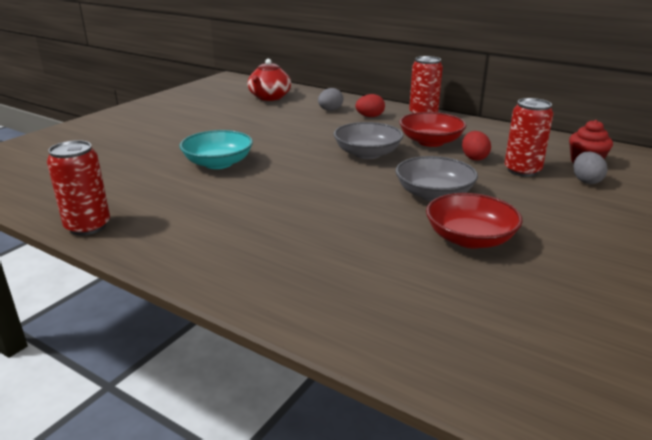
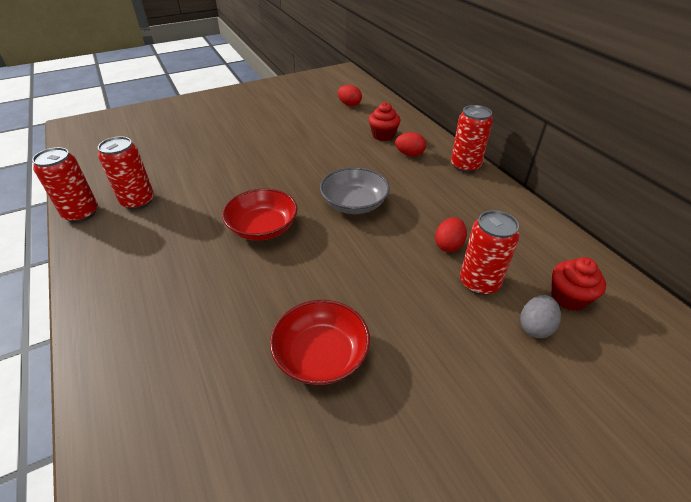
camera: 30 degrees right, 15 degrees up
(145, 202) = (138, 201): none -> red can
(218, 163) = (228, 175): turquoise bowl -> none
(269, 97) = (349, 104): red teapot -> red egg
(330, 110) = (383, 135): grey egg -> red cupcake
(430, 142) = (430, 207): red bowl -> red bowl (263, 228)
(434, 194) = (354, 281): grey bowl -> none

